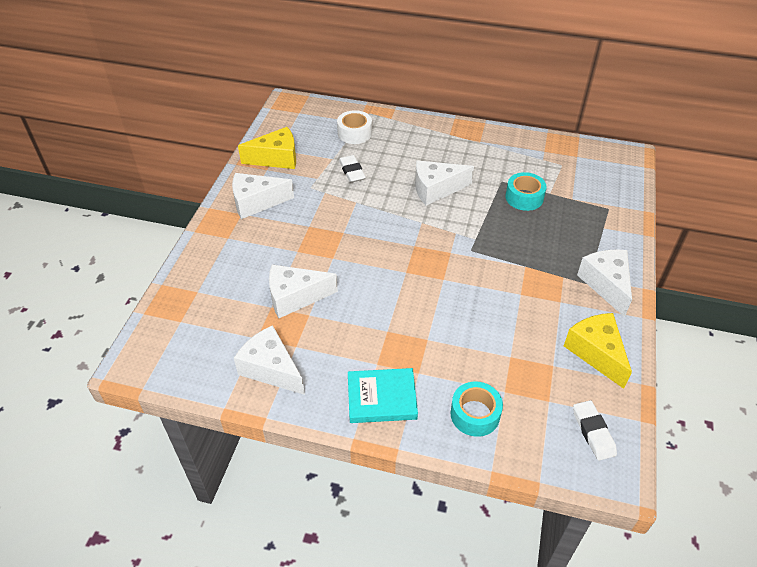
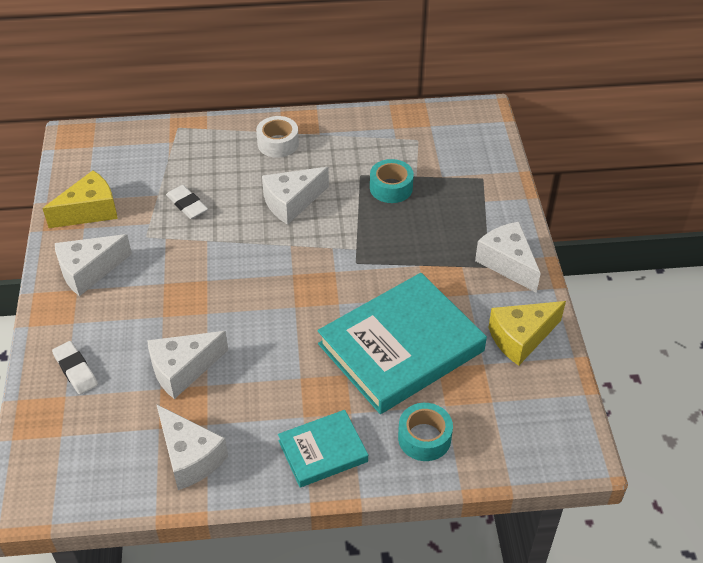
camera: 20 degrees left, 0 degrees up
(271, 369) = (190, 457): white cheese -> white cheese turned 150 degrees counterclockwise
(354, 133) = (171, 157): white tape -> white tape (278, 143)
(483, 330) = (401, 348): none -> turquoise book
(593, 432) = (544, 419): white eraser -> white eraser (75, 370)
(596, 353) = (521, 338): yellow cheese -> yellow cheese turned 75 degrees counterclockwise

